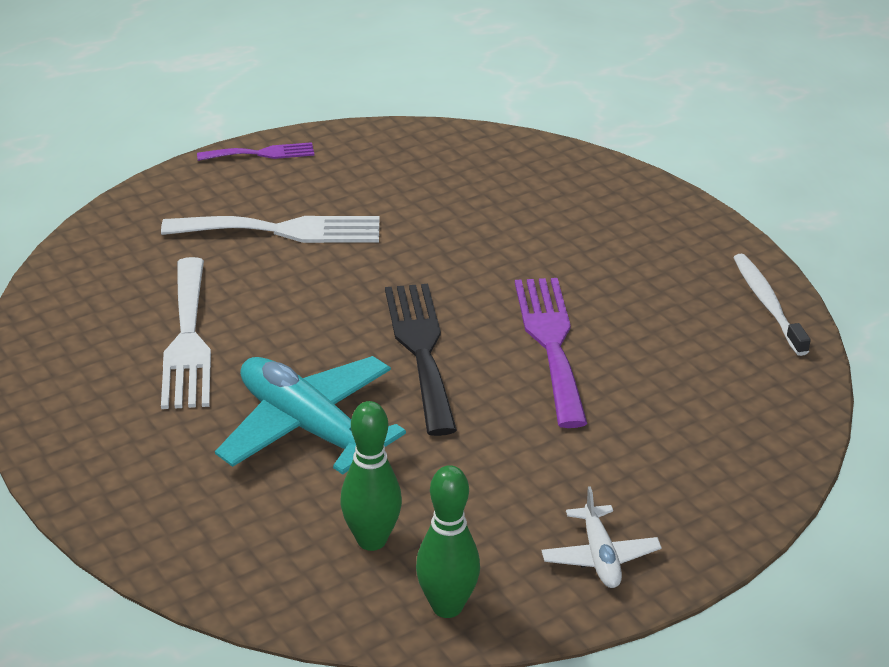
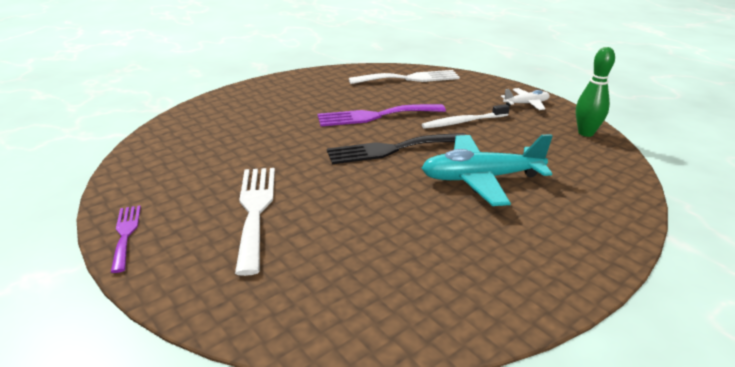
camera: 95 degrees left, 5 degrees down
(187, 339) = (405, 238): white fork -> white fork (408, 78)
(309, 428) = (480, 179): turquoise plane -> turquoise plane turned 45 degrees clockwise
(371, 540) = (558, 153): green bowling pin -> none
(767, 304) = (333, 73): white toothbrush -> white toothbrush (463, 122)

